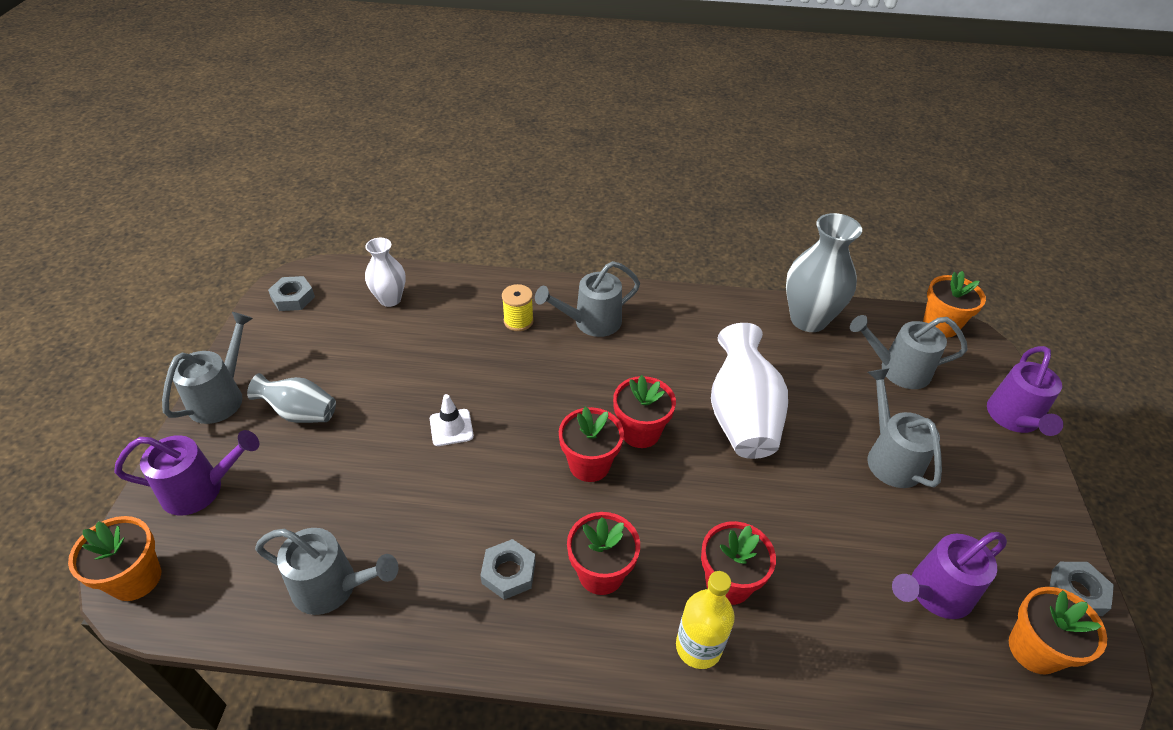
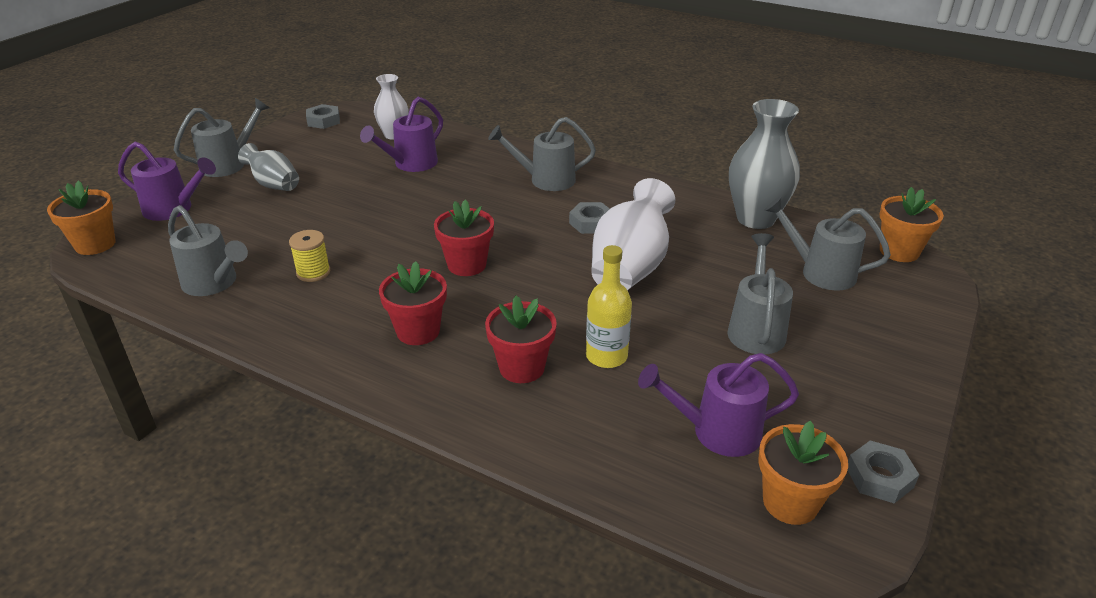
camera: 25 degrees right, 10 degrees down
(451, 427) = (376, 217): white traffic cone -> none
(508, 572) = (346, 310): grey nut -> grey nut (591, 223)
(518, 321) = (484, 167): yellow spool -> yellow spool (313, 272)
(640, 432) = (528, 256): red flower pot -> none
(698, 647) = (459, 399): yellow bottle -> yellow bottle (606, 356)
(1014, 419) = (923, 336): purple watering can -> purple watering can (410, 164)

